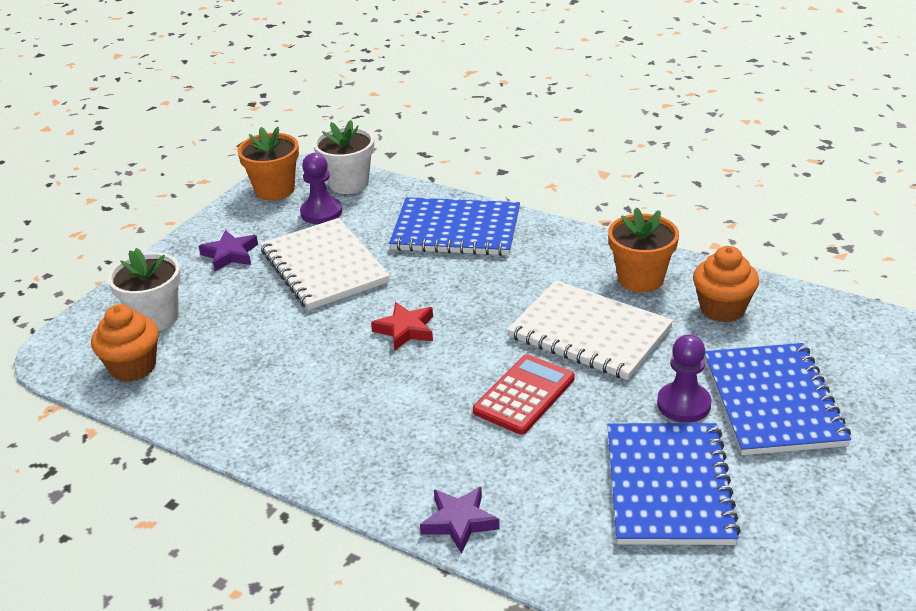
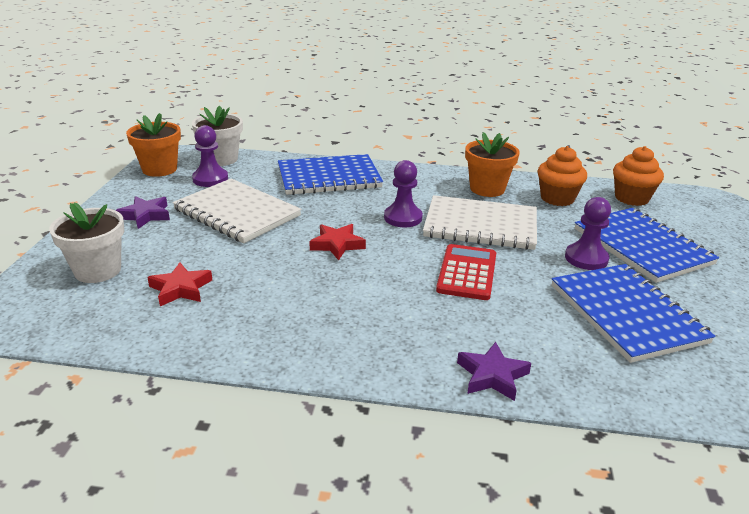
camera: 25 degrees left, 5 degrees down
(133, 367) = (95, 313): orange cupcake -> orange cupcake (631, 198)
(220, 355) = (181, 289): none -> red star
(504, 305) = (403, 218): none -> purple pawn

